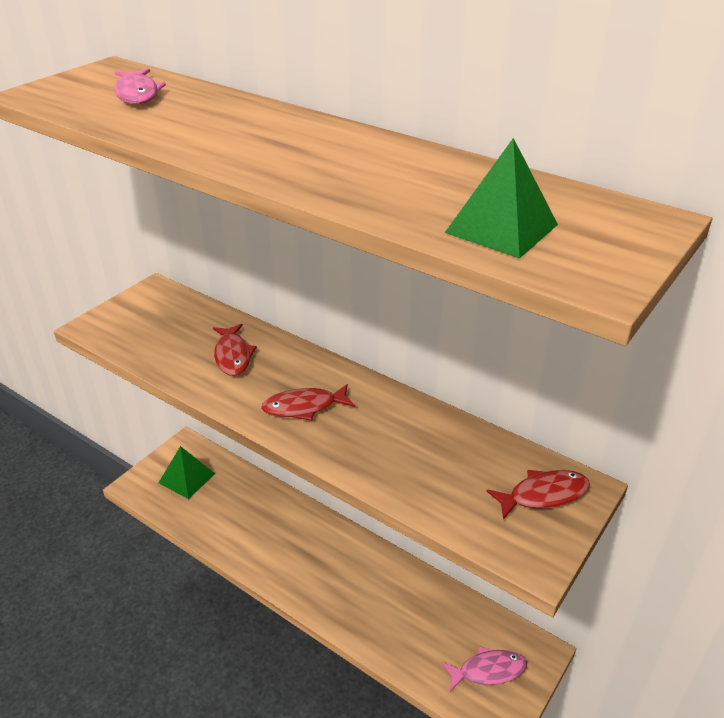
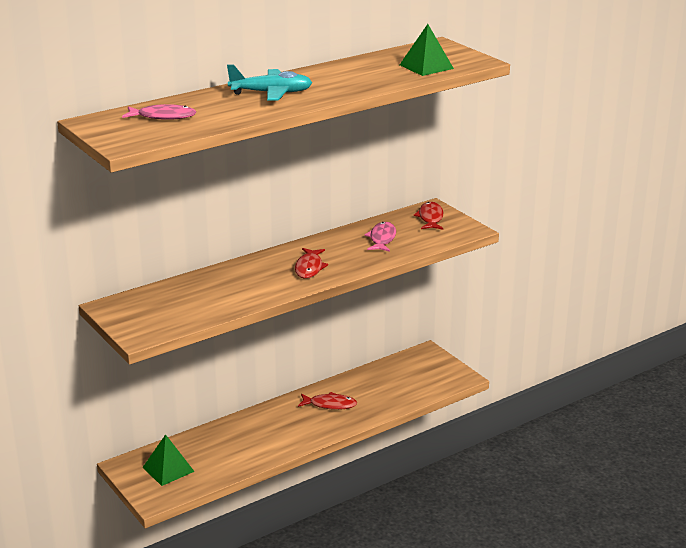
camera: 70 degrees left, 10 degrees down
(233, 356) = (232, 284): red fish -> red fish (330, 405)
(263, 134) = (271, 93): none -> turquoise plane
(488, 670) = (429, 372): pink fish -> pink fish (382, 239)

